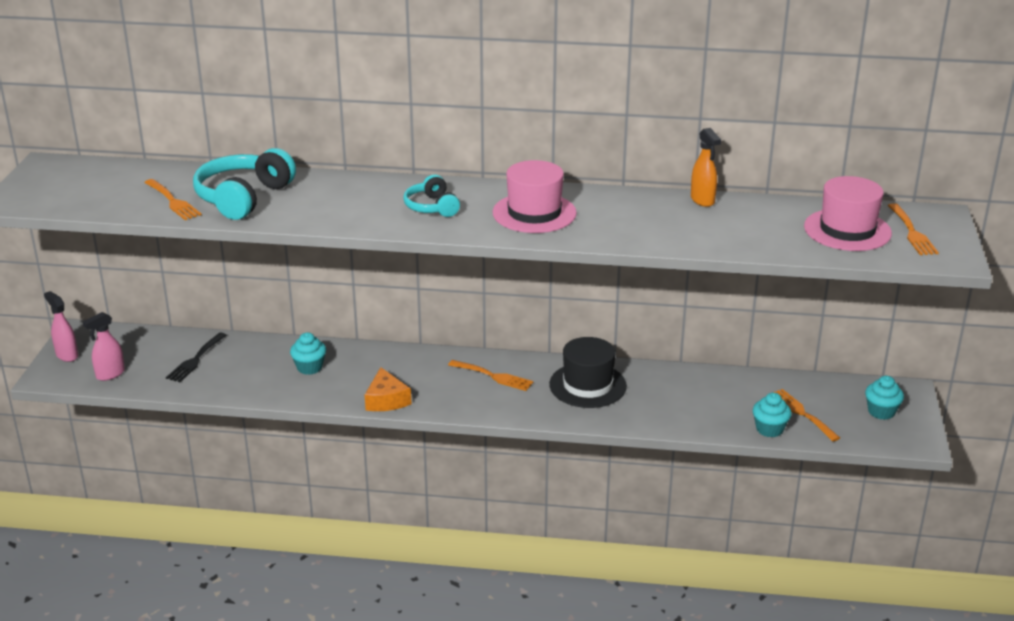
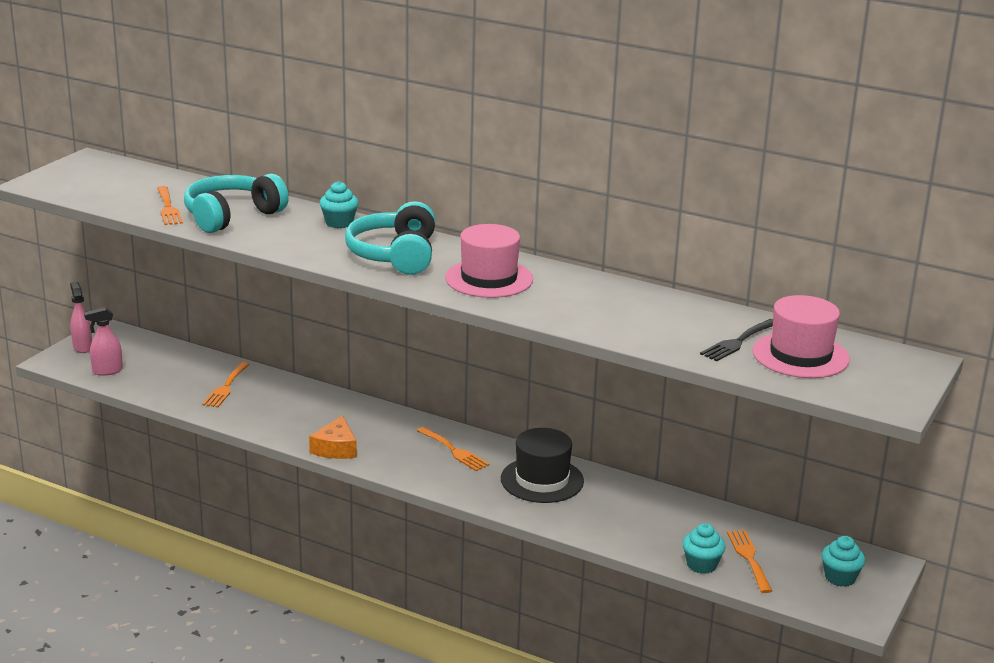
camera: 20 degrees right, 5 degrees down
(195, 360) = (189, 375): black fork -> black fork (738, 342)
(309, 367) = (286, 404): turquoise cupcake -> turquoise cupcake (339, 223)
(432, 207) = (395, 255): turquoise headphones -> turquoise headphones, size x1.72
(702, 200) = (671, 299): orange spray bottle -> none
(912, 232) = (871, 371): orange fork -> orange fork (226, 387)

